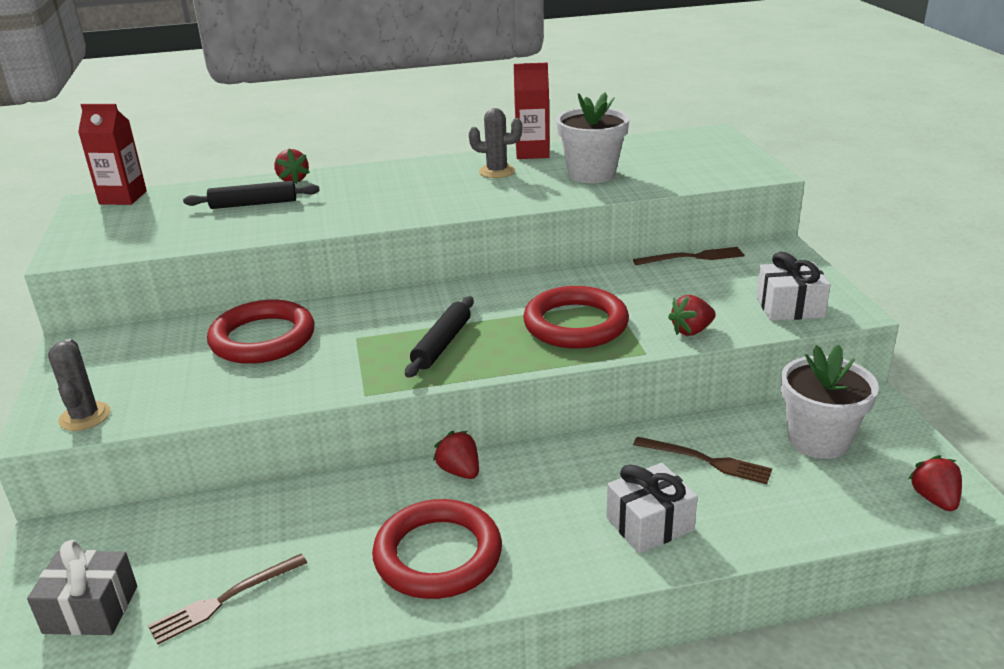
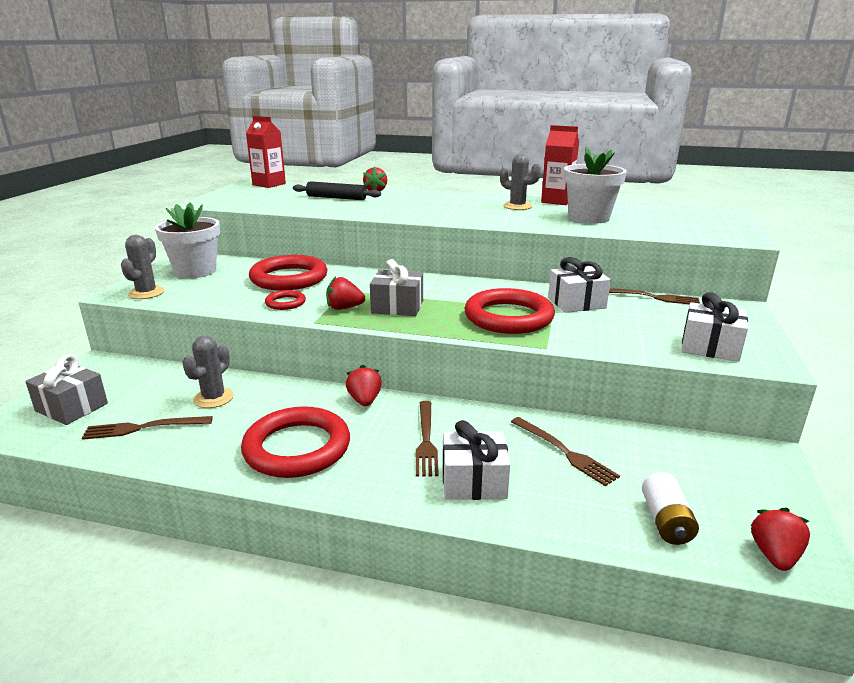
camera: 25 degrees right, 5 degrees down
(274, 530) = (213, 398): none -> grey cactus
(299, 377) = (285, 303): none -> red ring
(442, 344) = (397, 307): black rolling pin -> grey gift
(566, 495) = (426, 440): none -> brown fork
(627, 285) = (576, 303): none -> white gift
(691, 331) = (601, 342): red strawberry -> red strawberry (344, 308)
(818, 440) = (686, 468): white flower pot -> white flower pot (195, 271)
(838, 500) = (666, 521): none -> white battery

